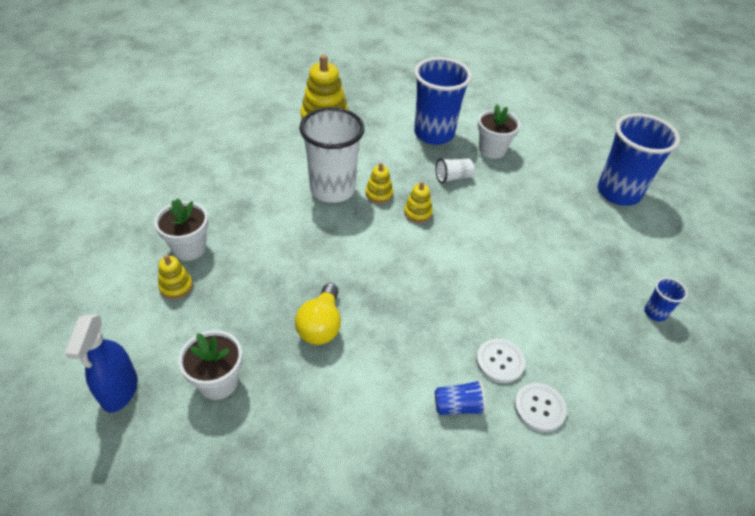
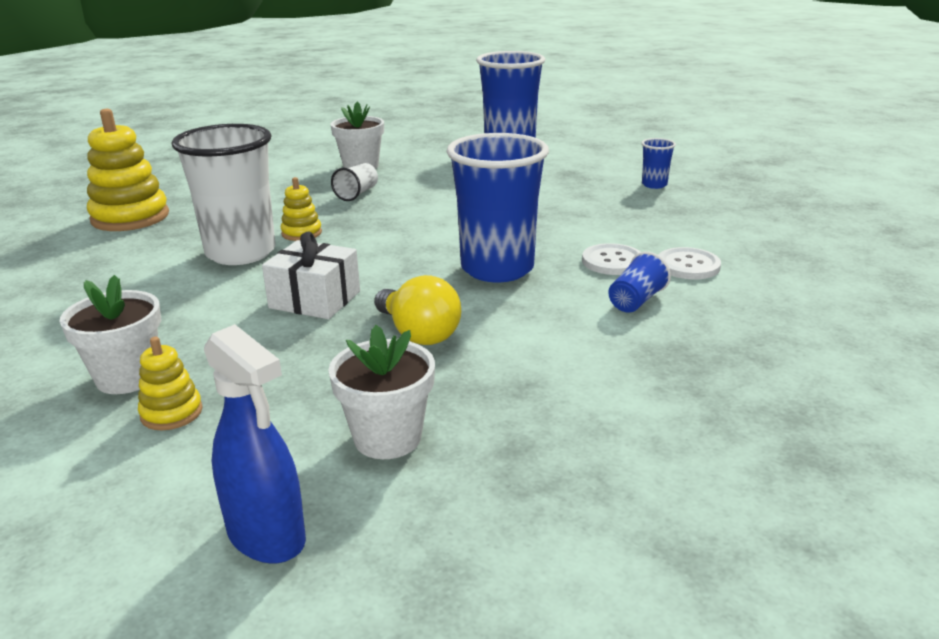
camera: 45 degrees left, 20 degrees down
(315, 257) = (315, 300): none -> white gift
(417, 213) = (366, 225): yellow stacking toy -> none
(434, 134) = (283, 179): blue cup -> blue cup (497, 269)

